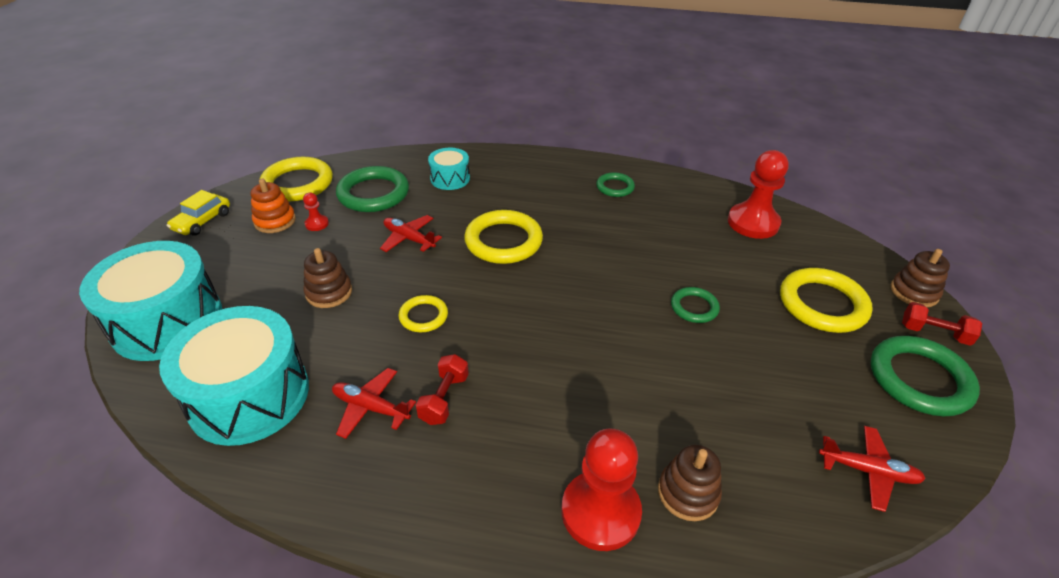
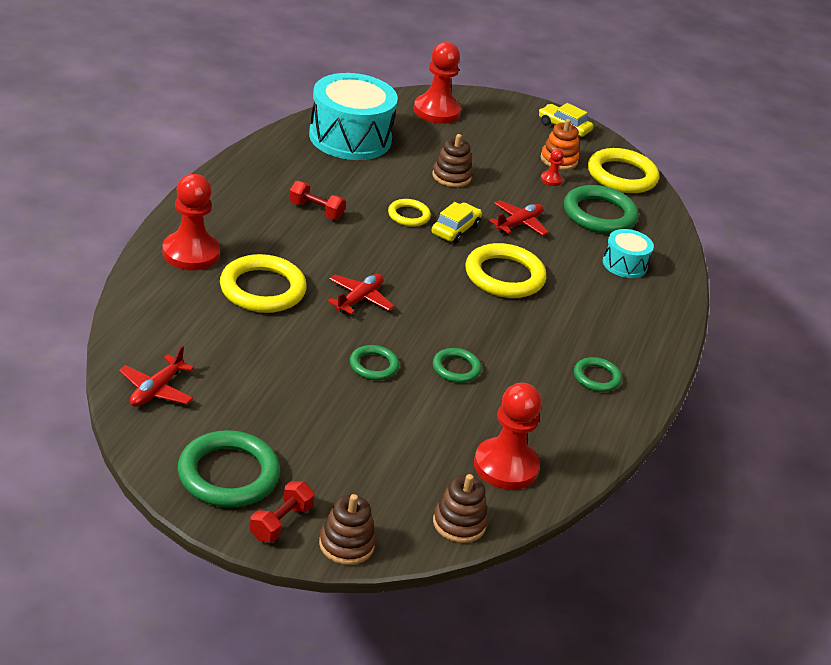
camera: 95 degrees right, 5 degrees down
(167, 321) = (436, 111): turquoise drum -> red pawn
(371, 407) = (320, 180): red plane -> red plane (359, 299)
(437, 279) = (455, 229): none -> yellow car
(659, 257) = (456, 368): none -> green ring
(688, 493) = (185, 294): brown stacking toy -> brown stacking toy (459, 523)
(822, 304) = (350, 457): yellow ring -> yellow ring (262, 289)

